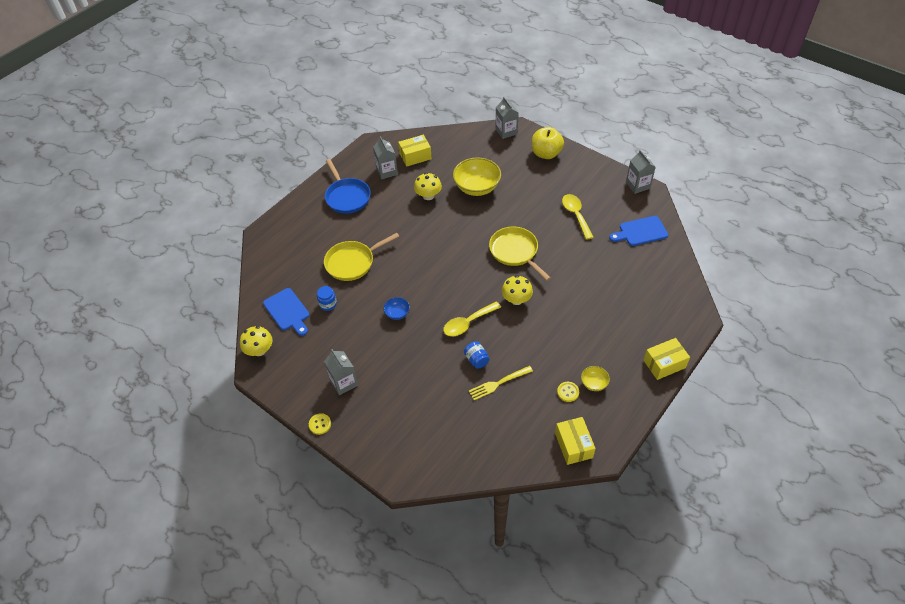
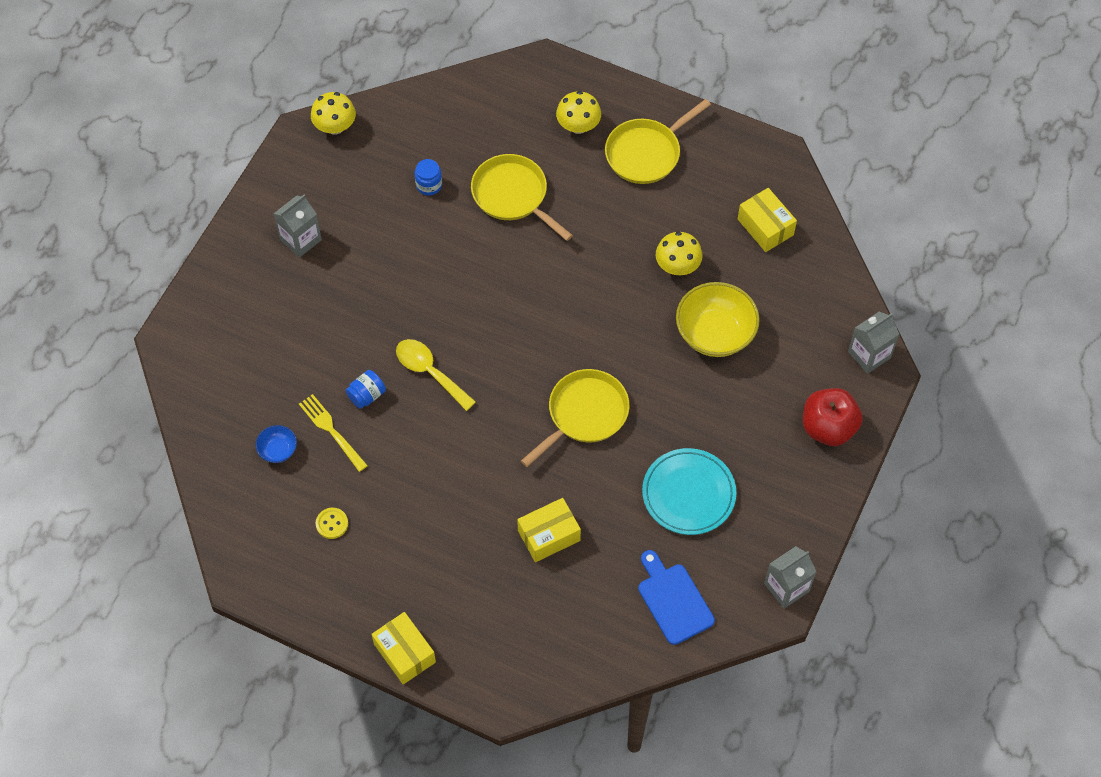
camera: 75 degrees right, 10 degrees up
(287, 311) = (407, 139): blue cutting board -> none
(320, 424) = (232, 229): yellow button -> none
(347, 197) = (646, 153): blue pan -> yellow pan
(387, 171) = (718, 194): grey carton -> none
(397, 313) = (429, 276): blue bowl -> blue bowl (278, 450)
(516, 299) = (487, 430): yellow mushroom -> yellow mushroom (578, 125)
(546, 154) = (828, 428): yellow apple -> red apple
(573, 445) = (246, 541): yellow box -> yellow box (549, 536)
(576, 215) = (688, 494): yellow spoon -> turquoise plate
(594, 383) = (352, 557): yellow bowl -> none

